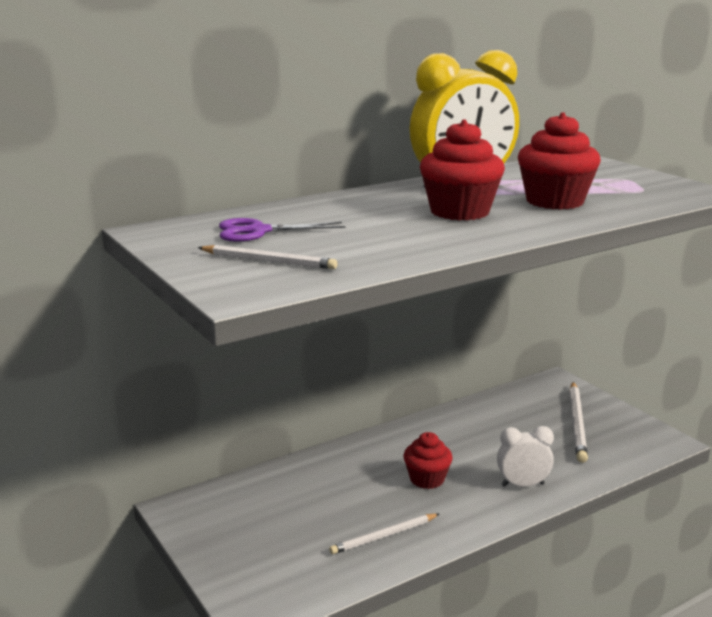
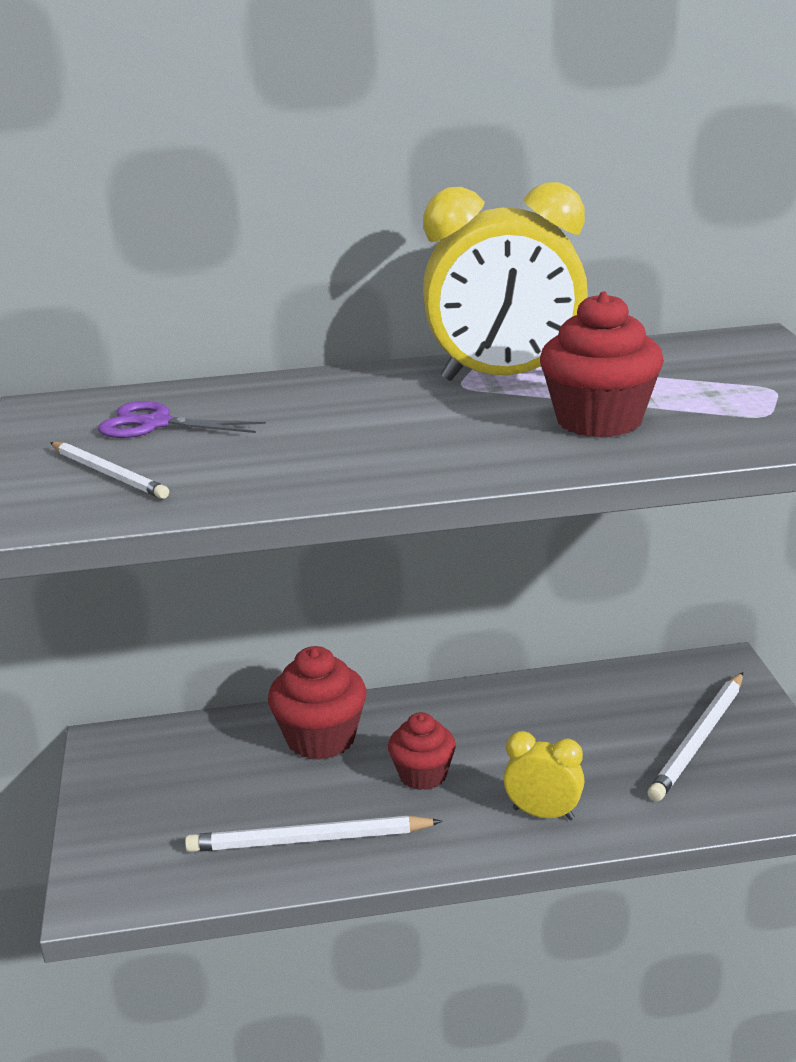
camera: 25 degrees right, 5 degrees up
(384, 536) = (309, 840): white pencil -> white pencil, size x1.52
(459, 212) = (441, 423): red cupcake -> red cupcake (321, 738)
(522, 485) = (543, 814): white clock -> yellow clock

